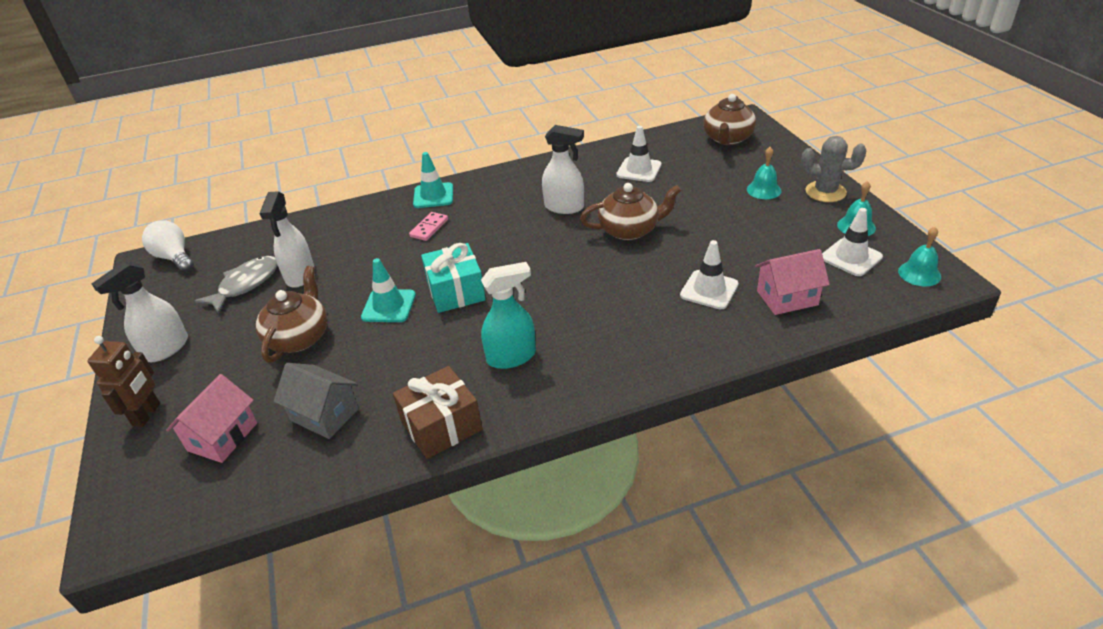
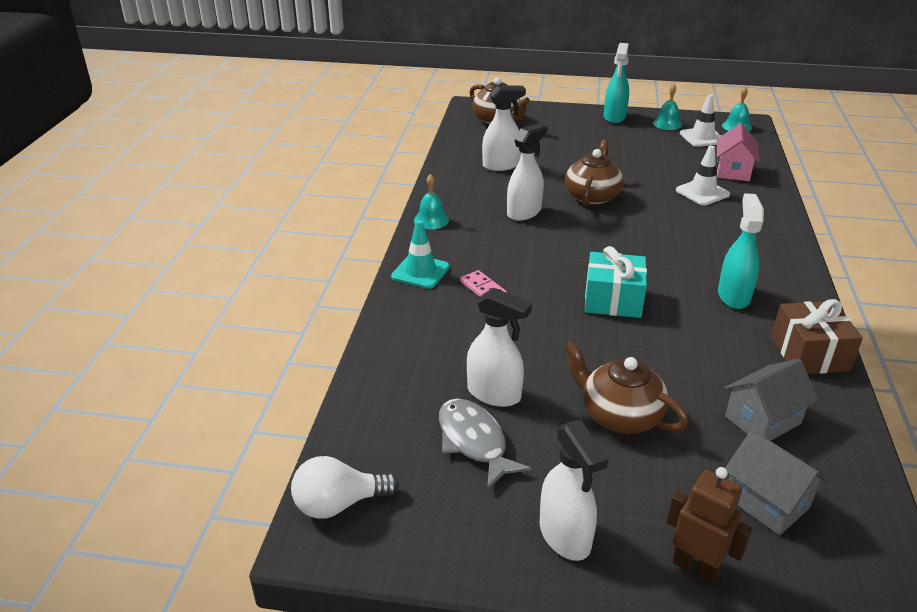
camera: 65 degrees left, 5 degrees down
(222, 437) = (766, 502): pink house -> grey house
(389, 306) = (607, 344): turquoise traffic cone -> none
(639, 170) = (501, 165): white traffic cone -> white spray bottle
(763, 190) = (589, 134): turquoise bell -> turquoise bell (431, 220)
(825, 192) = (614, 117): grey cactus -> turquoise spray bottle

